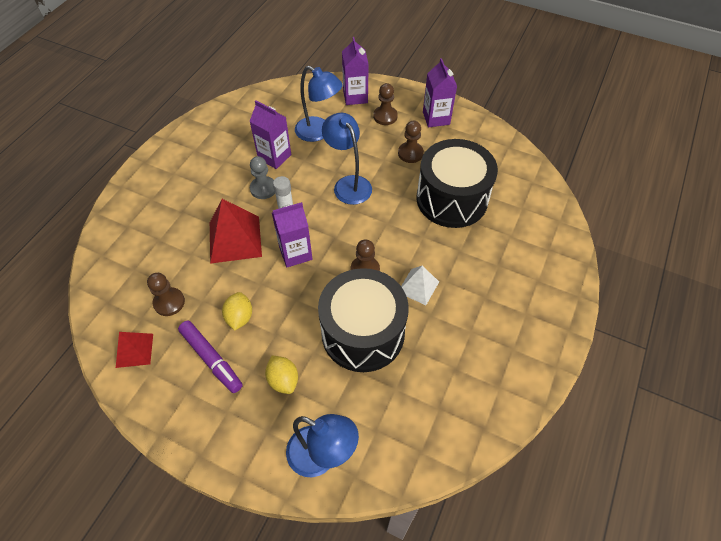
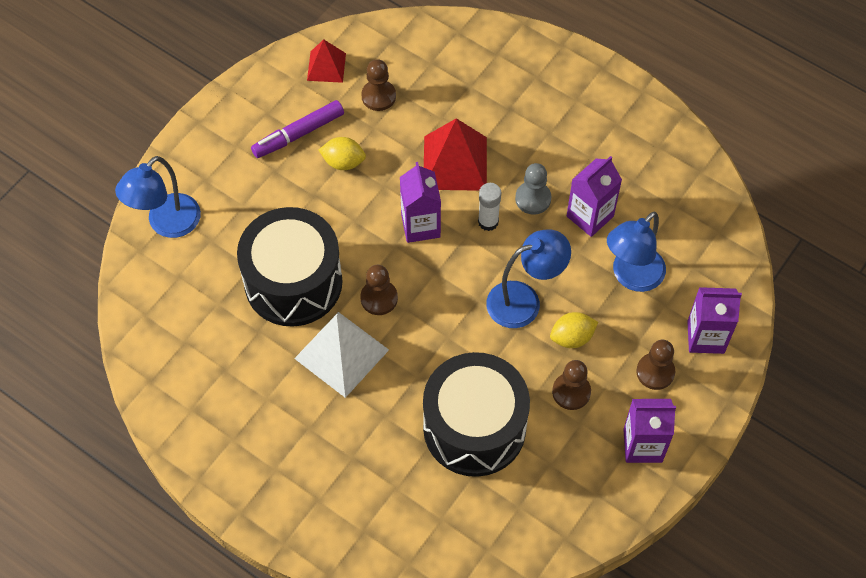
camera: 100 degrees right, 5 degrees up
(283, 380) = (257, 198): yellow lemon -> yellow lemon (572, 337)
(418, 286) = (342, 354): white pyramid -> white pyramid, size x1.69

